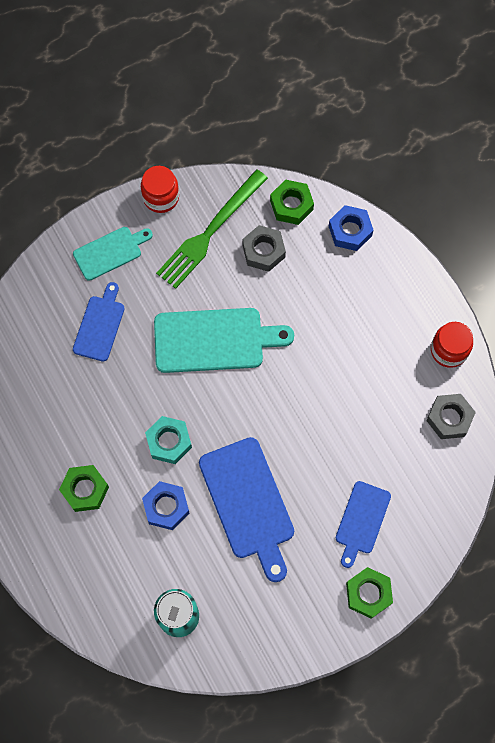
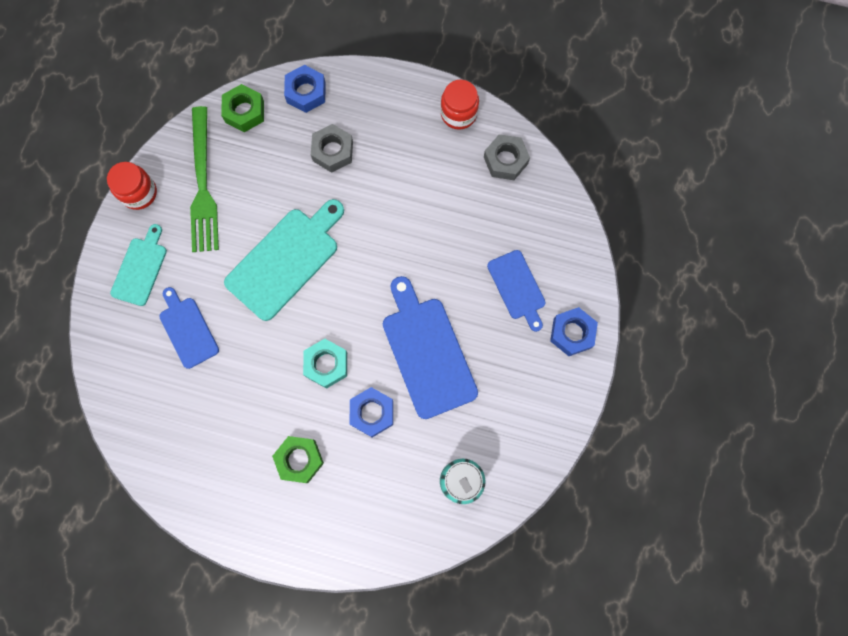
camera: 45 degrees left, 5 degrees up
(248, 503) = (427, 352): blue cutting board -> blue cutting board turned 135 degrees counterclockwise
(263, 251) = (257, 163): grey nut -> grey nut (332, 151)
(368, 594) = (572, 333): green nut -> blue nut

